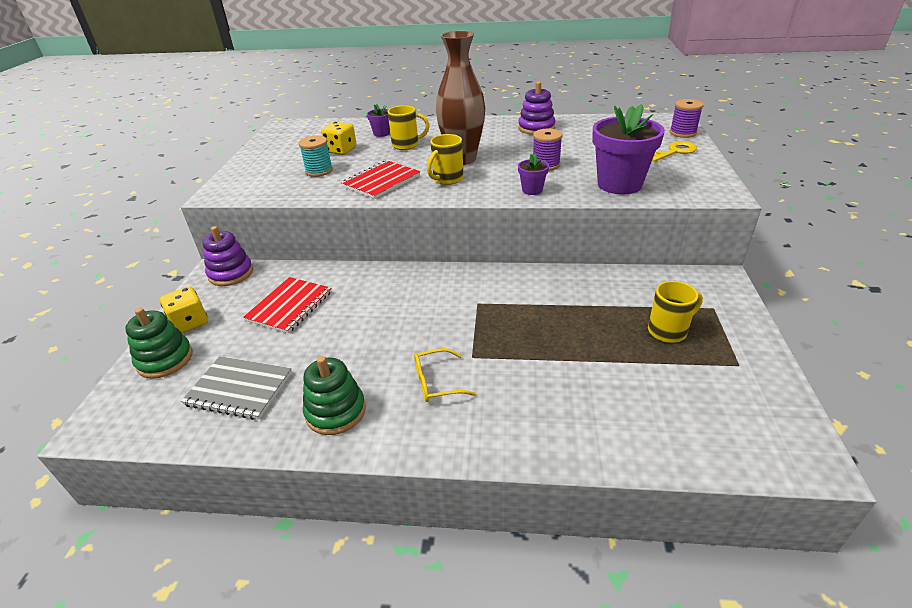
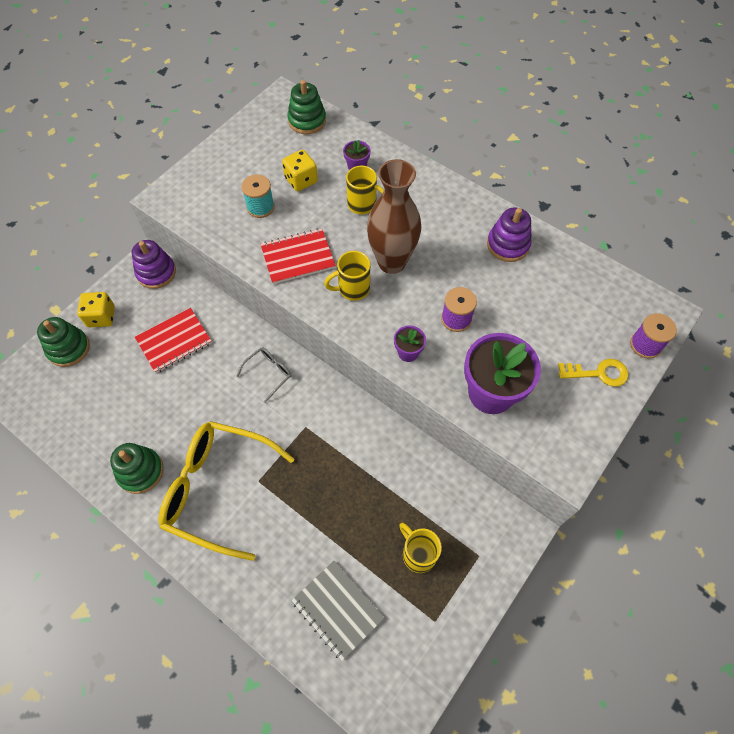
camera: 30 degrees right, 25 degrees up
(239, 389) = (97, 410): grey notebook -> grey notebook (337, 610)
(315, 128) = (307, 121): none -> green stacking toy
(407, 287) = (269, 373): none -> grey glasses
(436, 382) = (217, 489): yellow glasses -> yellow glasses, size x2.30
(668, 331) = (418, 554): yellow mug -> yellow mug turned 135 degrees counterclockwise

